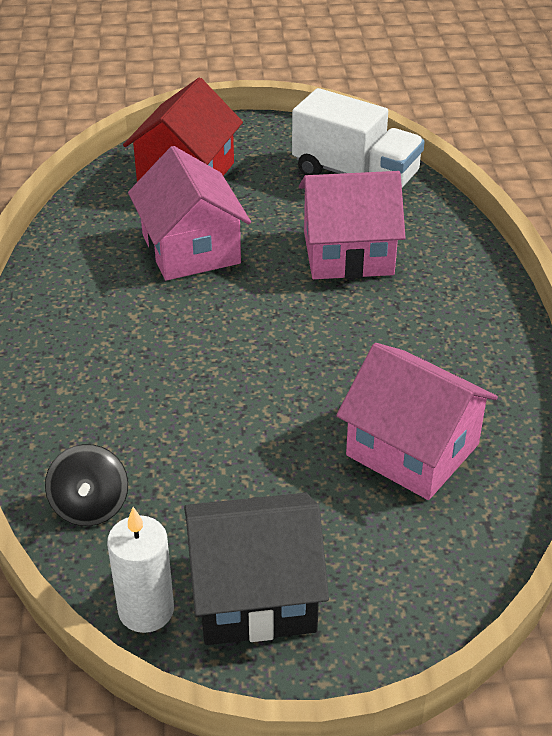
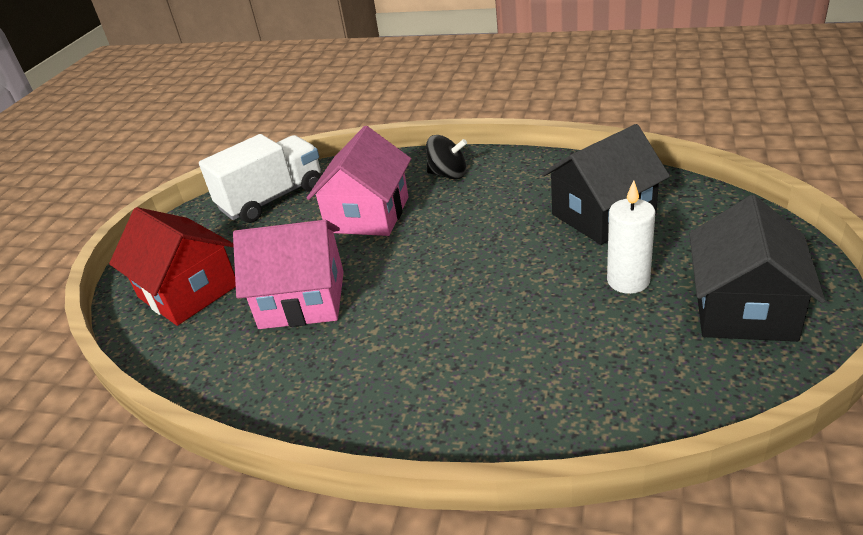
camera: 65 degrees left, 5 degrees down
(90, 506) = (628, 400): black spinning top -> black spinning top (448, 174)
(146, 610) = (760, 373): white candle -> white candle (628, 281)
(412, 450) = (603, 214): pink house -> black house

